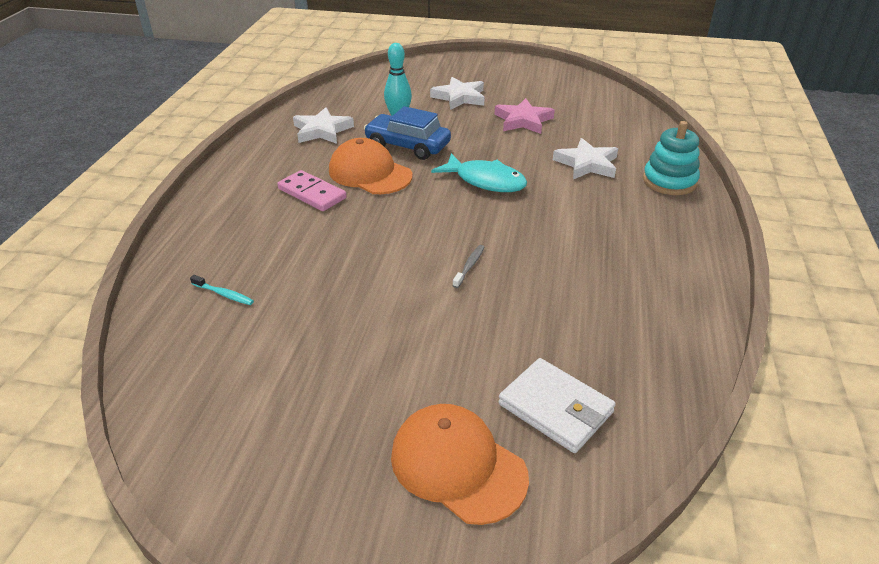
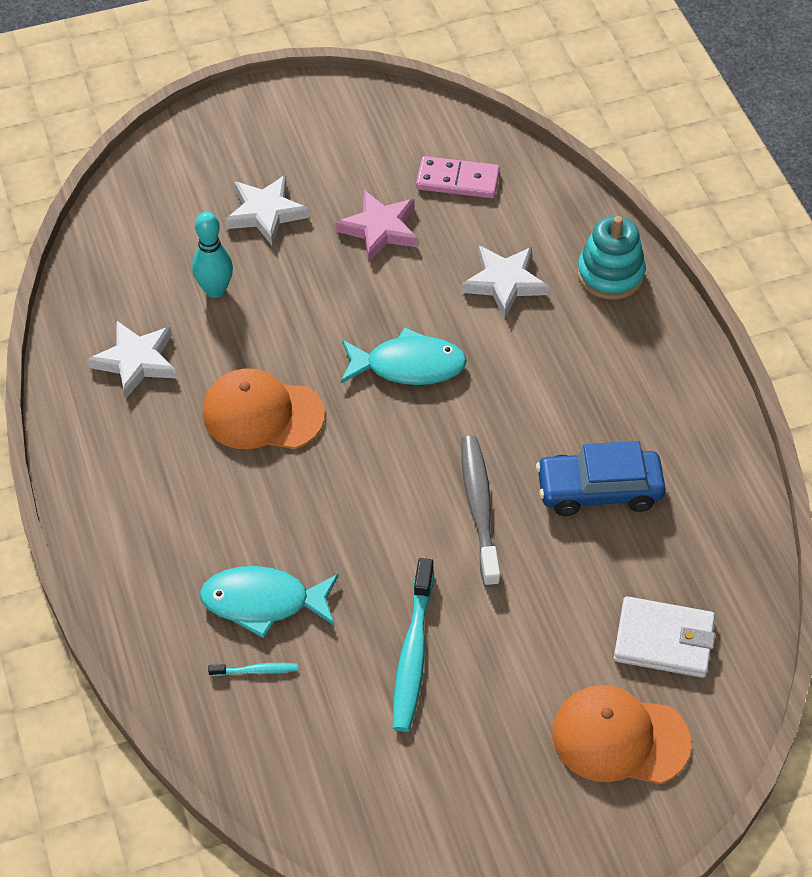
camera: 30 degrees left, 15 degrees up
(270, 260) = (263, 602): none -> turquoise fish
(312, 193) = (221, 481): pink domino -> pink domino (457, 180)
(340, 330) = (413, 654): none -> turquoise toothbrush
(407, 146) = (270, 342): blue car -> blue car (599, 490)
(469, 266) = (479, 508): grey toothbrush -> grey toothbrush, size x2.12

